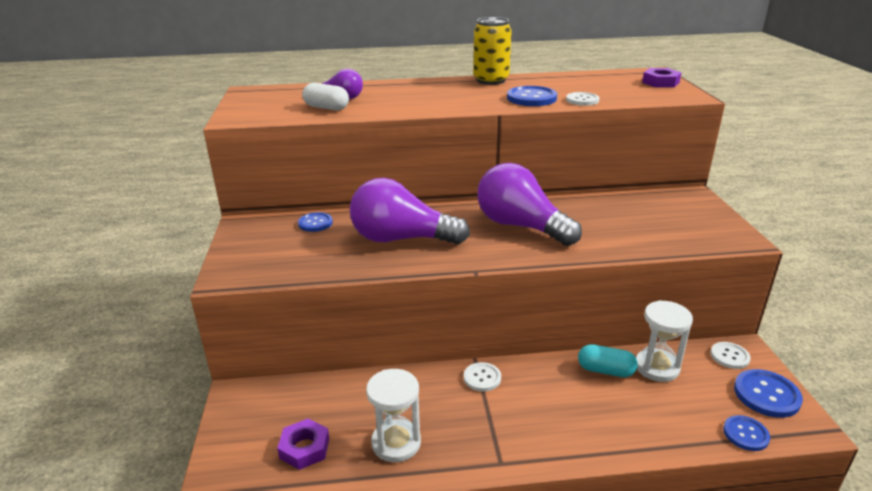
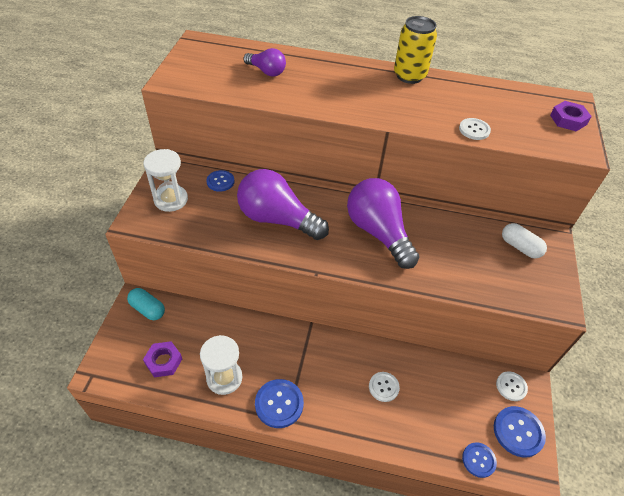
camera: 15 degrees right, 20 degrees up
(326, 108) = (248, 84): white capsule -> white capsule (520, 247)
(482, 378) = (308, 342): white button -> white button (383, 387)
(531, 98) = (429, 114): blue button -> blue button (279, 404)
(605, 370) = (404, 367): turquoise capsule -> turquoise capsule (148, 309)
(656, 367) = (445, 377): white hourglass -> white hourglass (171, 200)

